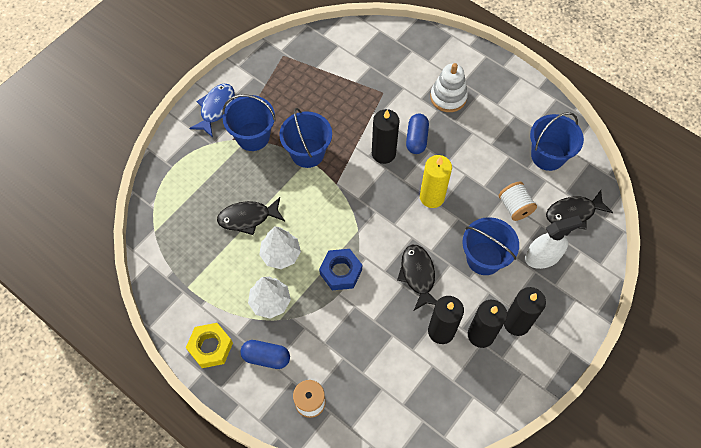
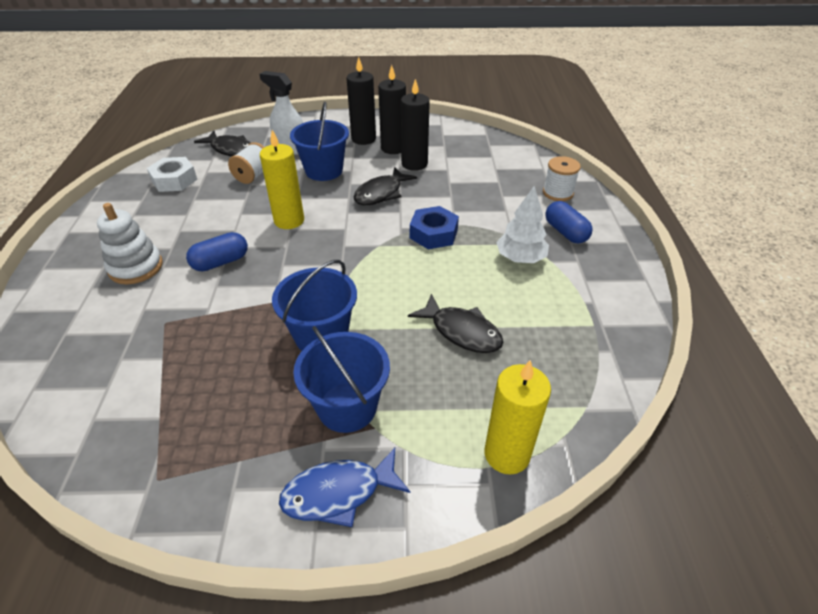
camera: 130 degrees left, 20 degrees down
(169, 178) = (507, 454): none -> yellow candle
(210, 347) = (612, 269): yellow nut -> none
(281, 254) = (468, 280): white tree -> none
(383, 153) = (263, 275): black candle -> none
(548, 155) = (174, 180): blue bucket -> white nut

